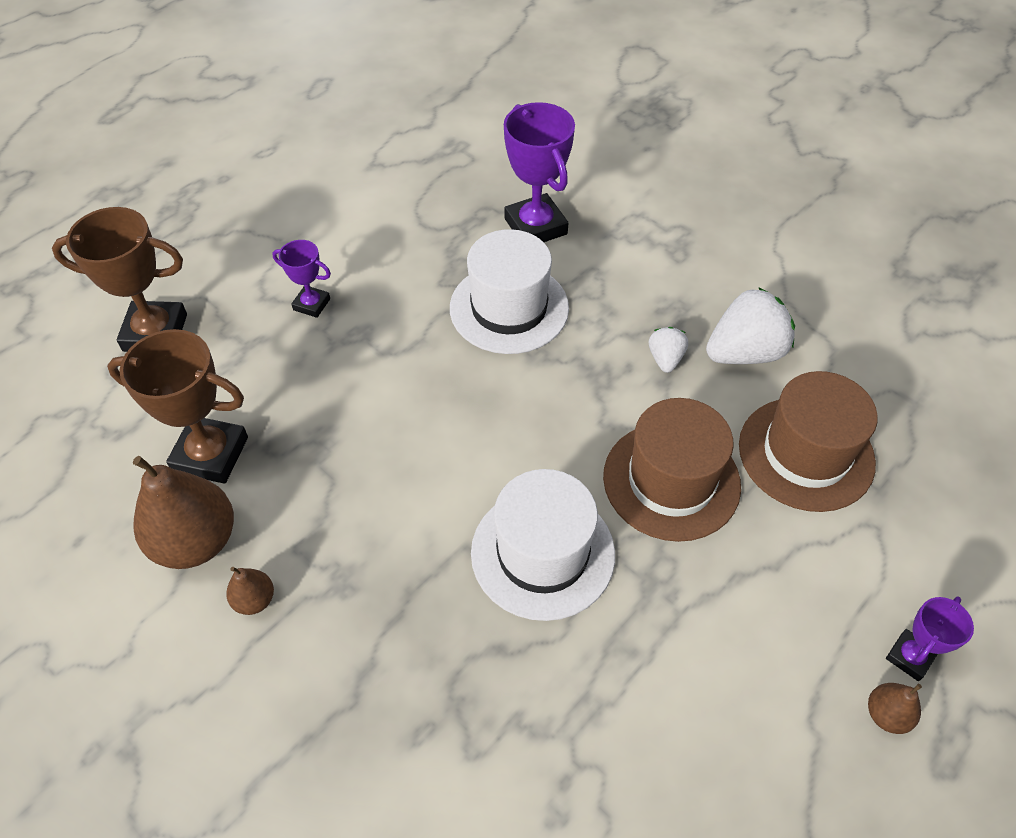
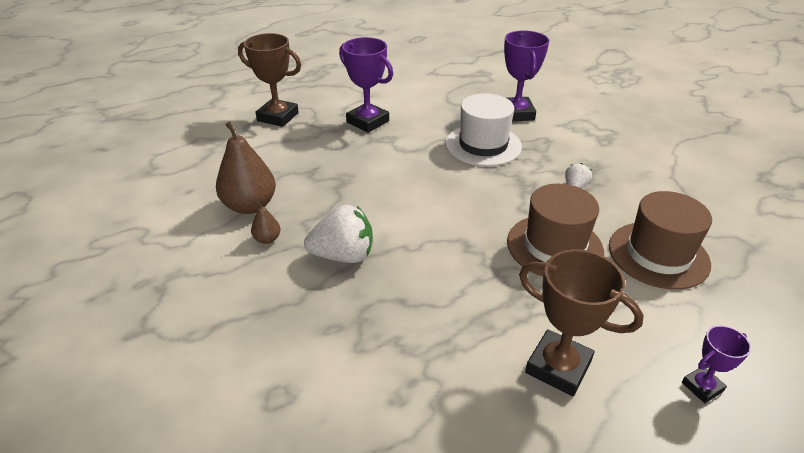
camera: 20 degrees right, 15 degrees down
(210, 454) = (278, 171): brown trophy -> brown trophy (558, 367)
(311, 304) = (368, 121): purple trophy -> purple trophy, size x1.84
(543, 553) = (452, 261): white hat -> none
(744, 352) = (632, 195): white strawberry -> white strawberry (343, 255)
(886, 714) = (671, 416): brown pear -> none

